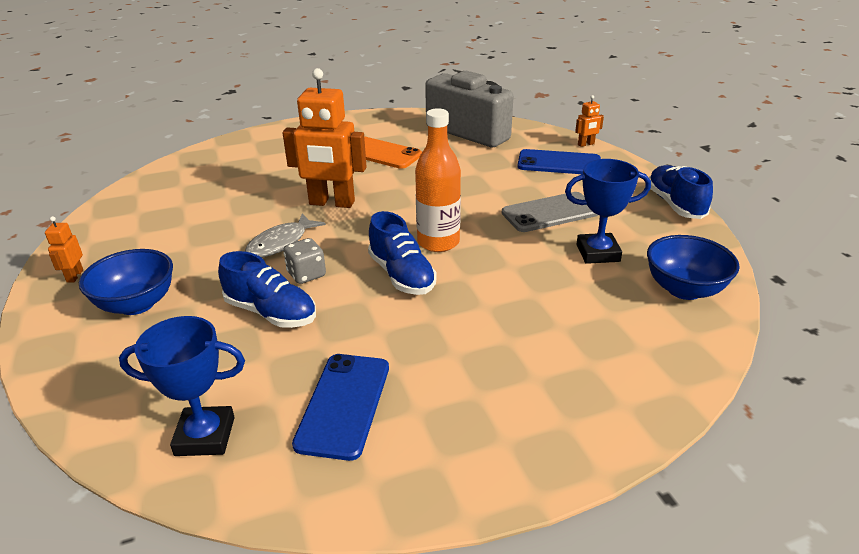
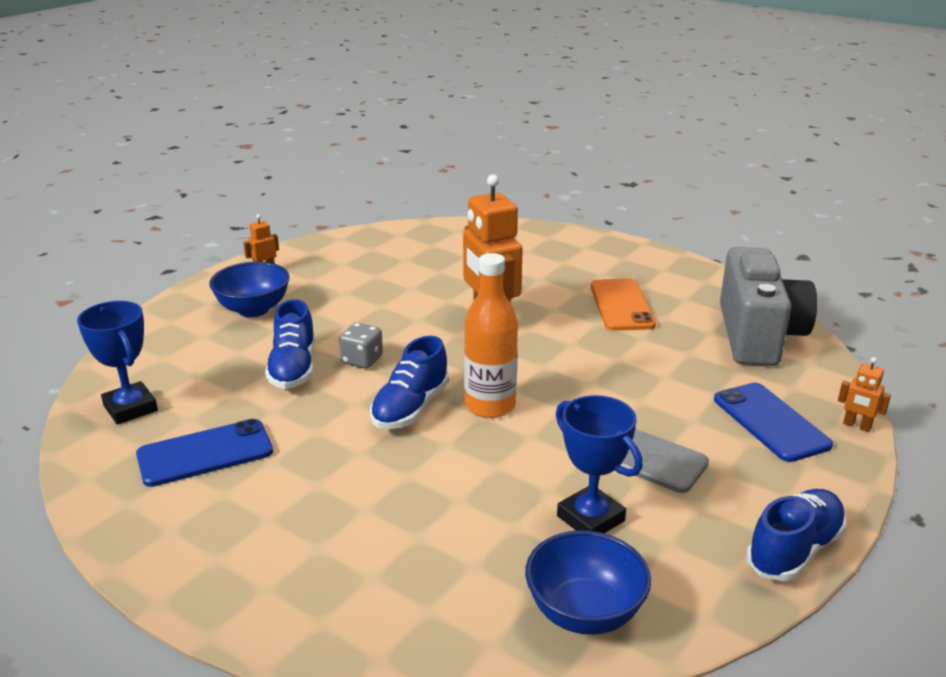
camera: 55 degrees right, 5 degrees down
(281, 243) = (395, 328): grey fish -> none

